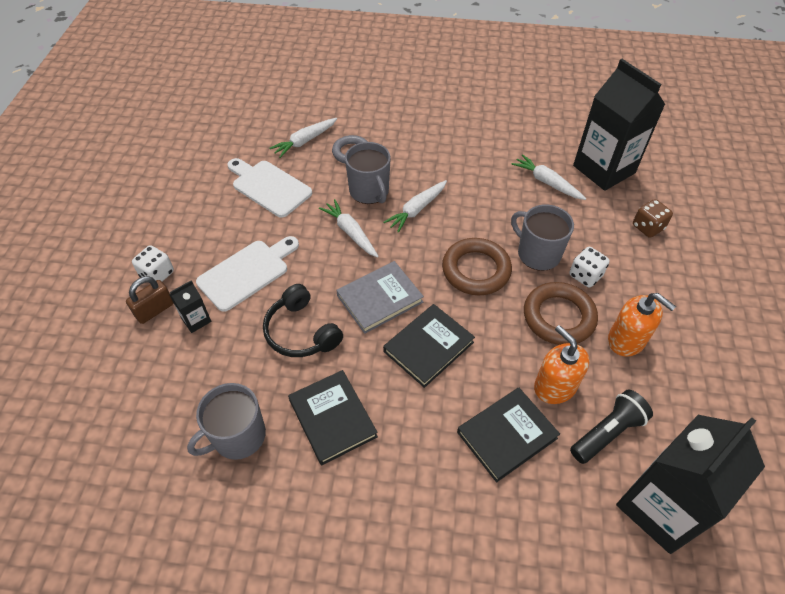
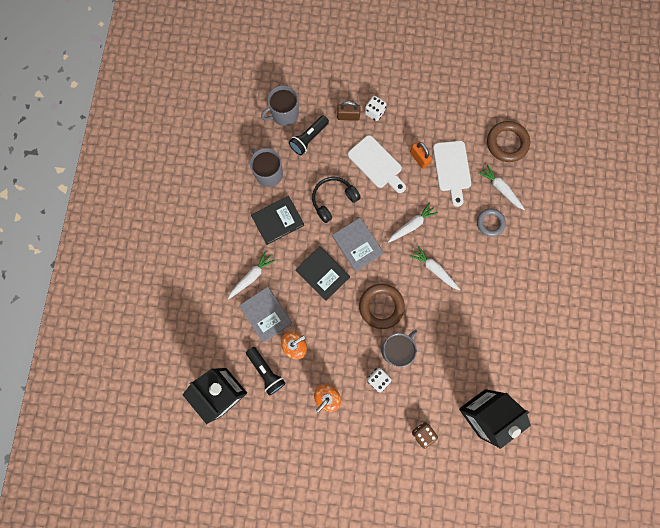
camera: 90 degrees right, 25 degrees up
(155, 310) = (348, 116): brown padlock -> brown padlock turned 45 degrees counterclockwise
(182, 369) = (309, 139): none -> black flashlight
(196, 320) = (341, 140): black carton -> none
(246, 222) = (419, 158): none -> orange padlock
(269, 187) = (452, 169): white cutting board -> white cutting board turned 135 degrees clockwise
(369, 191) = (450, 237): grey mug -> grey mug (284, 114)
(507, 435) = (266, 314): black book -> grey book
(547, 182) = (465, 366): white carrot -> white carrot (251, 276)
(558, 317) = (344, 356): brown ring -> brown ring (507, 143)

